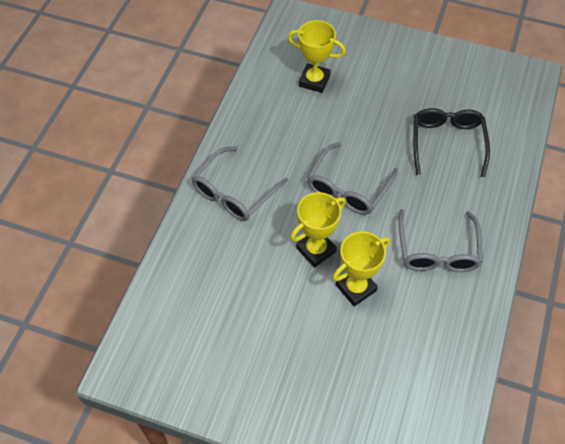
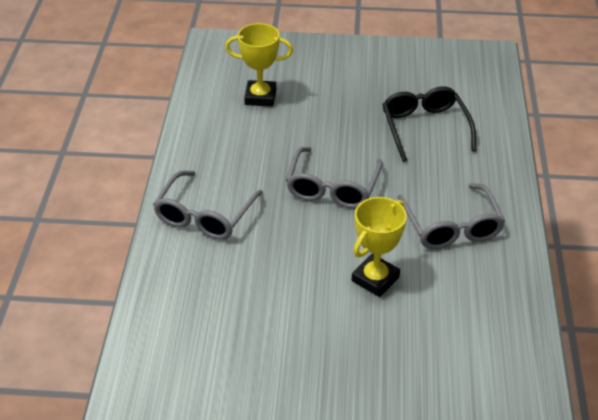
camera: 15 degrees left, 15 degrees down
(316, 250) = (317, 252): yellow trophy -> none

